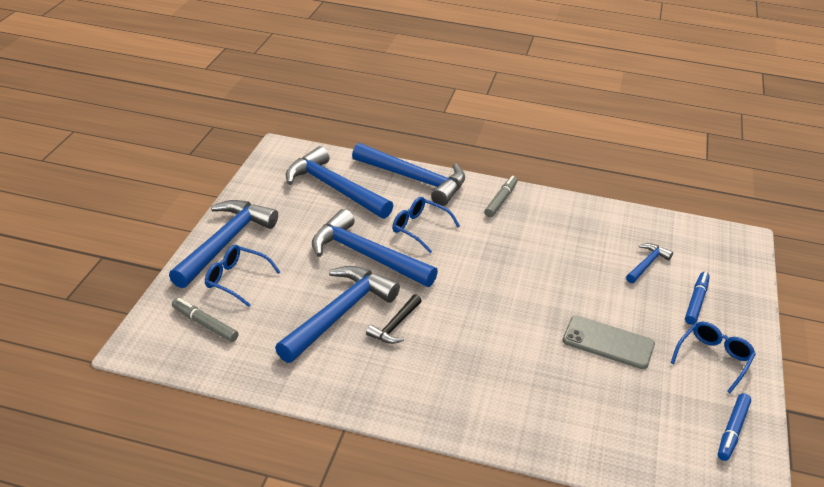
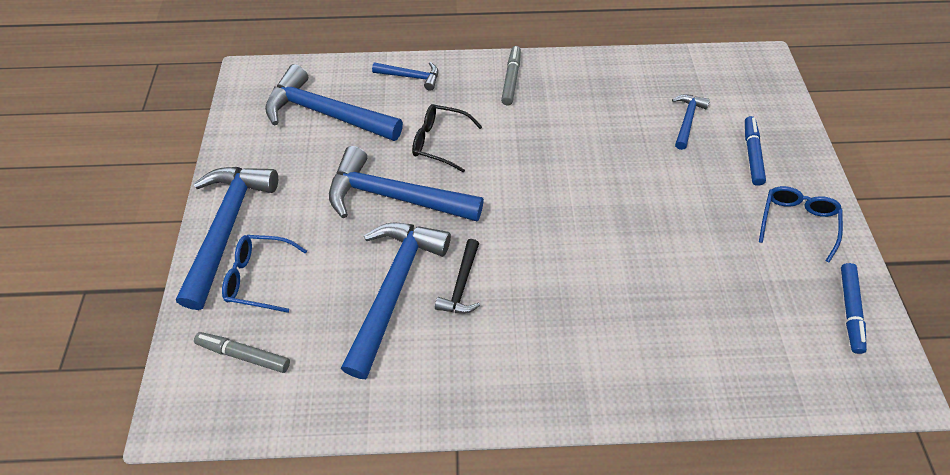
camera: 15 degrees left, 20 degrees up
(414, 179) = (410, 77): blue hammer -> blue hammer, size x0.49
(420, 229) = (440, 142): blue glasses -> black glasses
(608, 342) = (688, 235): grey phone -> none

